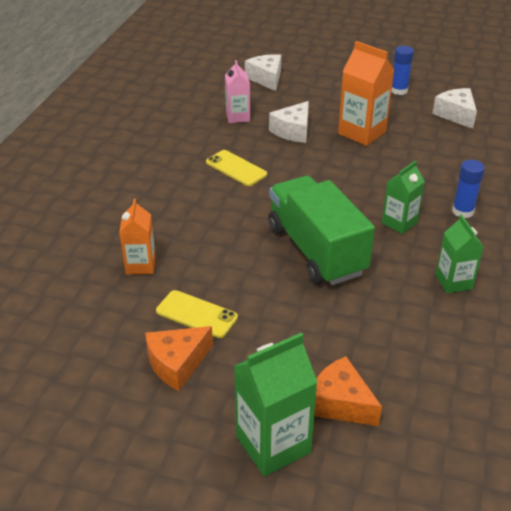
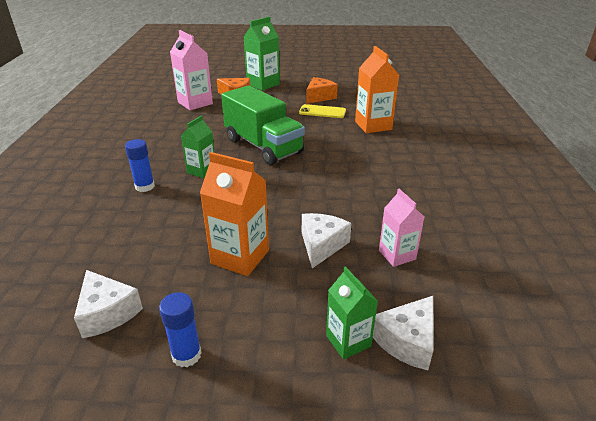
camera: 165 degrees right, 5 degrees down
(140, 265) = (373, 125): orange carton -> orange carton, size x1.58
(236, 168) = (356, 194): yellow phone -> none
(266, 79) = (407, 341): white cheese -> white cheese turned 75 degrees clockwise
(424, 389) = (195, 103): none -> pink carton
(453, 282) = (167, 142): green carton -> green carton (348, 341)

